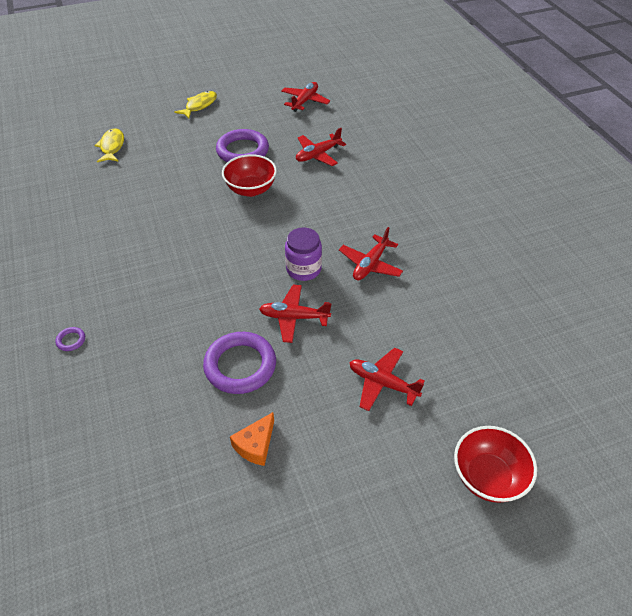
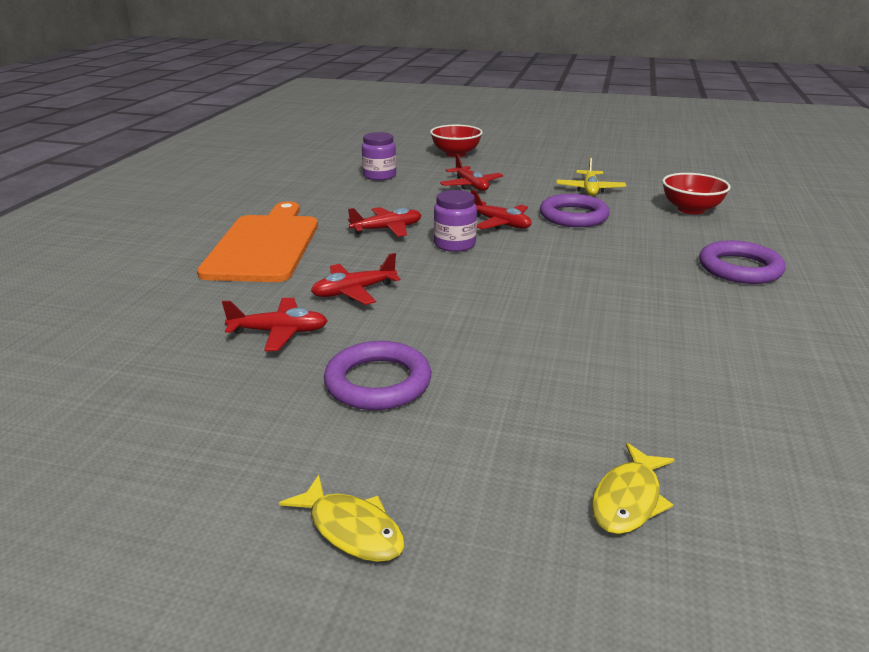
camera: 145 degrees left, 20 degrees down
(71, 340) = (739, 268): purple ring -> purple ring, size x2.42
(199, 105) = (351, 529): yellow fish -> yellow fish turned 120 degrees counterclockwise
(251, 189) = (428, 325): red bowl -> red bowl (691, 209)
(255, 445) = (590, 189): orange cheese -> yellow plane
(305, 101) = (144, 431): red plane -> red plane (354, 291)
(423, 207) = (264, 245): none -> orange cutting board
(489, 355) = (379, 176): none -> purple jar

